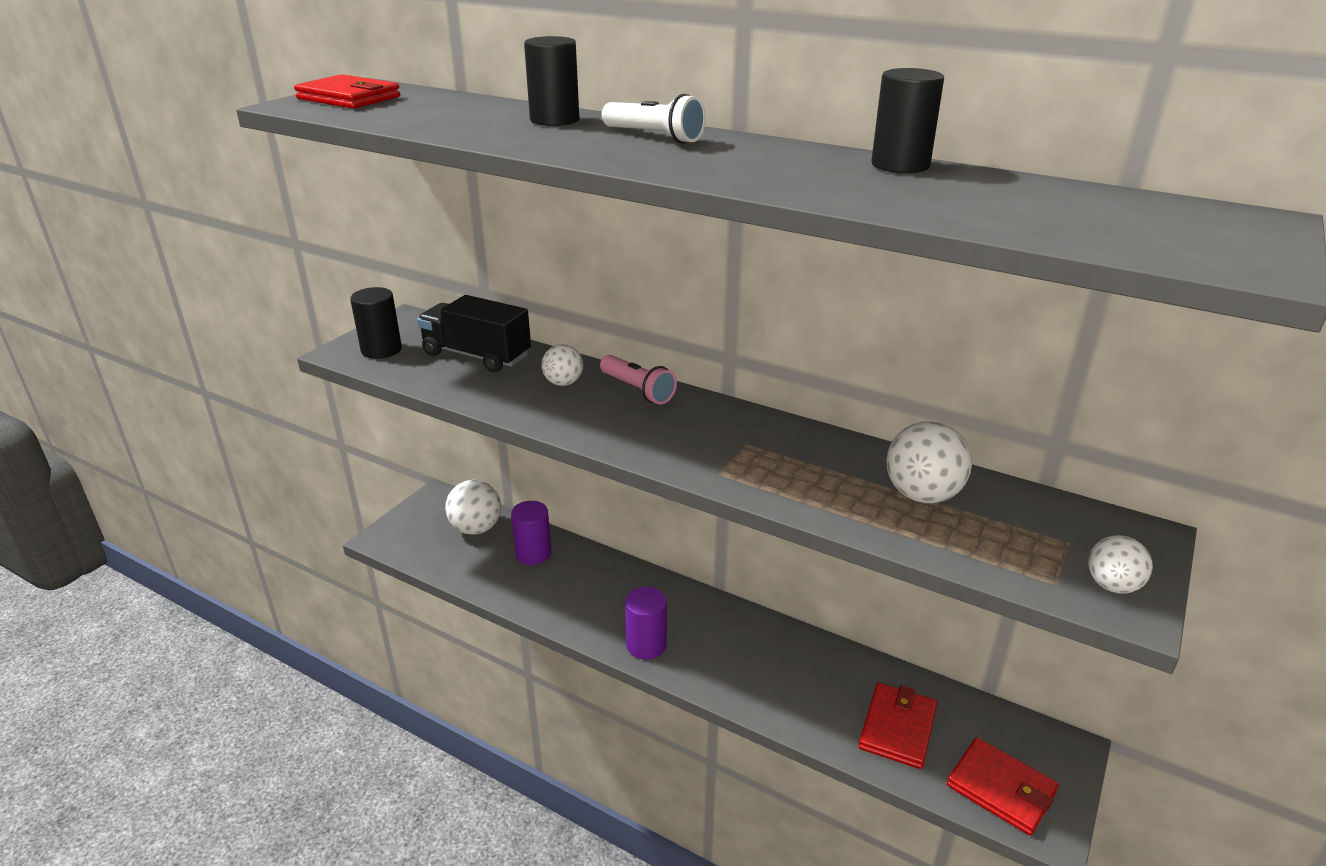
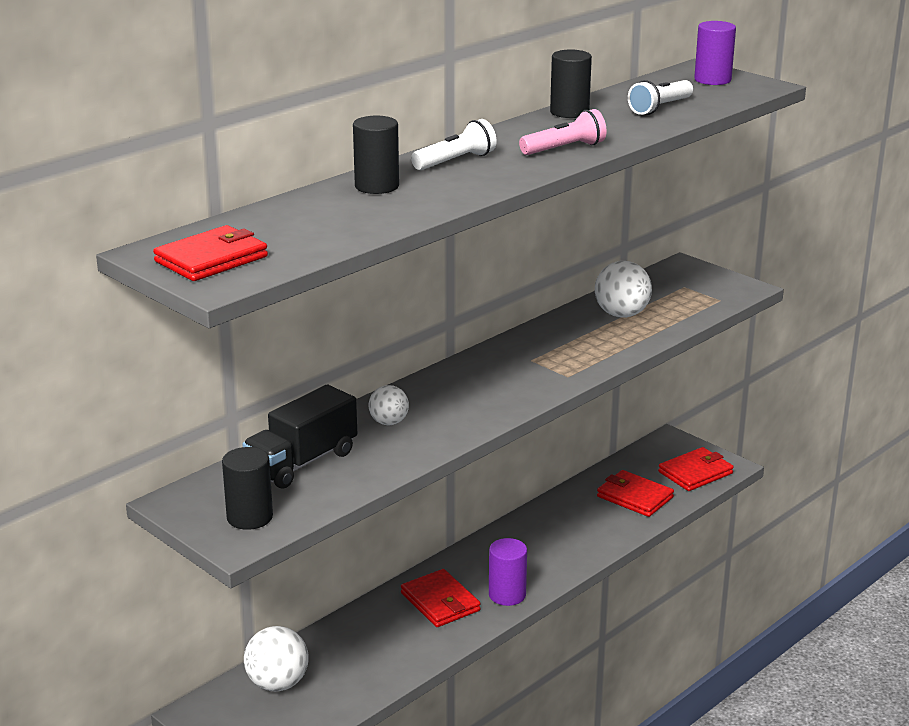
camera: 75 degrees left, 5 degrees down
(533, 553) = (345, 647): purple cylinder -> purple cylinder (712, 80)
(617, 599) = (440, 602): none -> red wallet
(637, 390) = (422, 390): pink flashlight -> pink flashlight (564, 149)
(994, 206) = (660, 108): none -> white flashlight
(1112, 586) = (726, 286): white ball -> none

